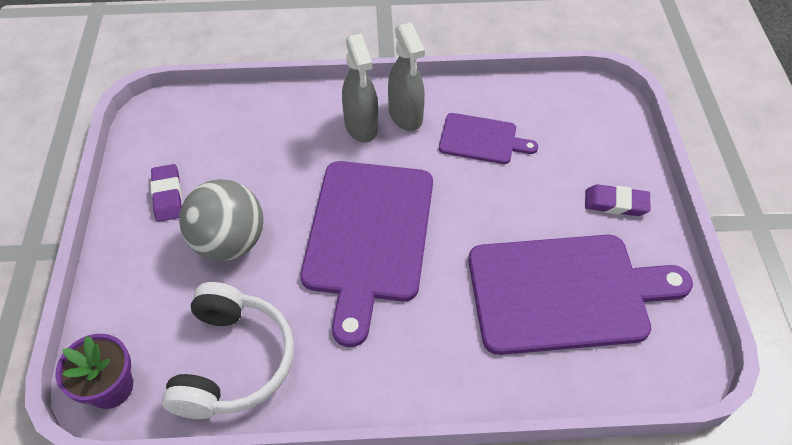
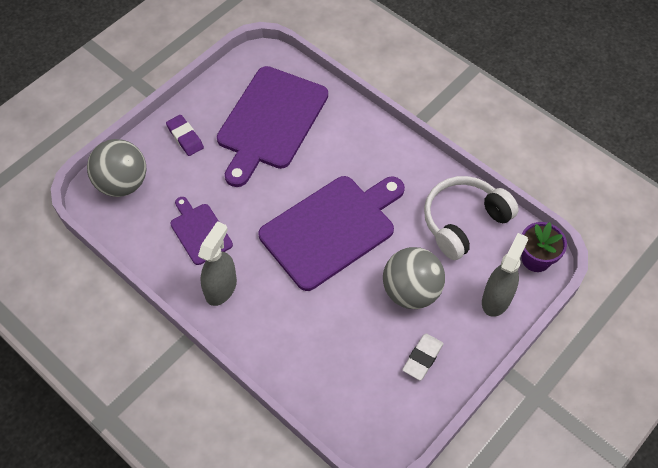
camera: 135 degrees left, 5 degrees up
(167, 195) = (422, 358): purple eraser -> white eraser
(361, 126) = (256, 304): grey spray bottle -> grey spray bottle (496, 299)
(565, 293) = (270, 122): purple cutting board -> purple cutting board turned 105 degrees counterclockwise
(599, 122) = (122, 183): none -> grey ball

